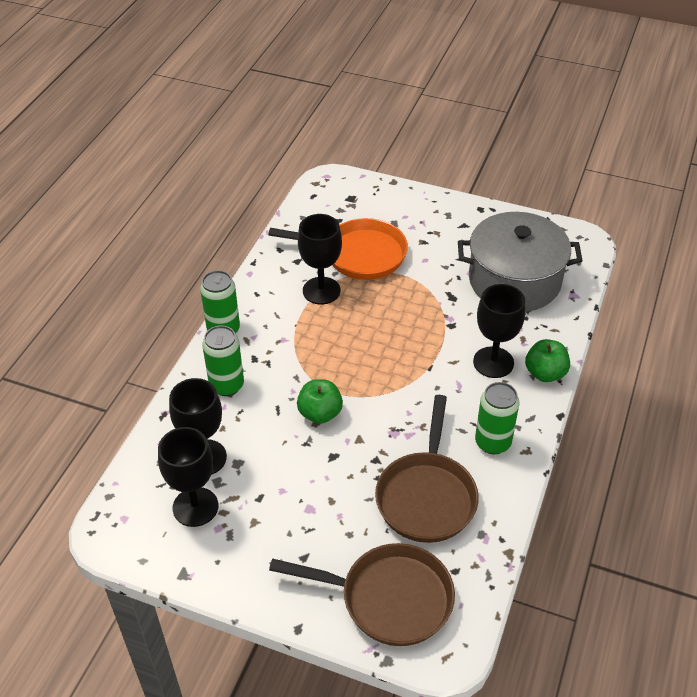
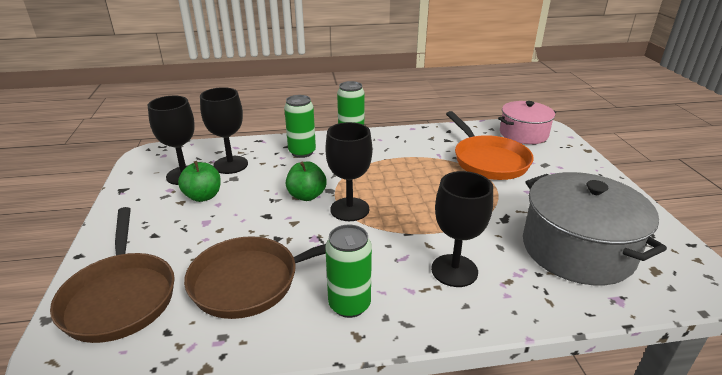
camera: 60 degrees right, 15 degrees down
(321, 290) = (430, 157): black goblet -> black goblet (349, 209)
(331, 202) = (523, 134): none -> pink pot
(545, 373) = (479, 314): green apple -> green apple (203, 196)

